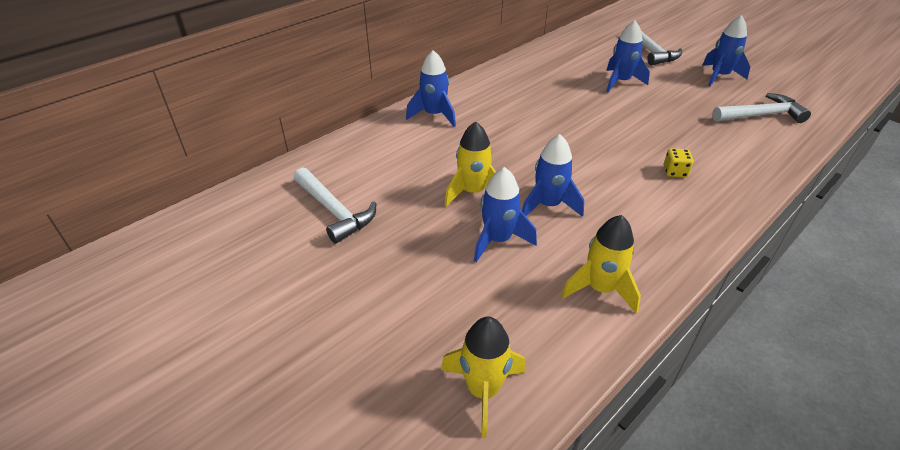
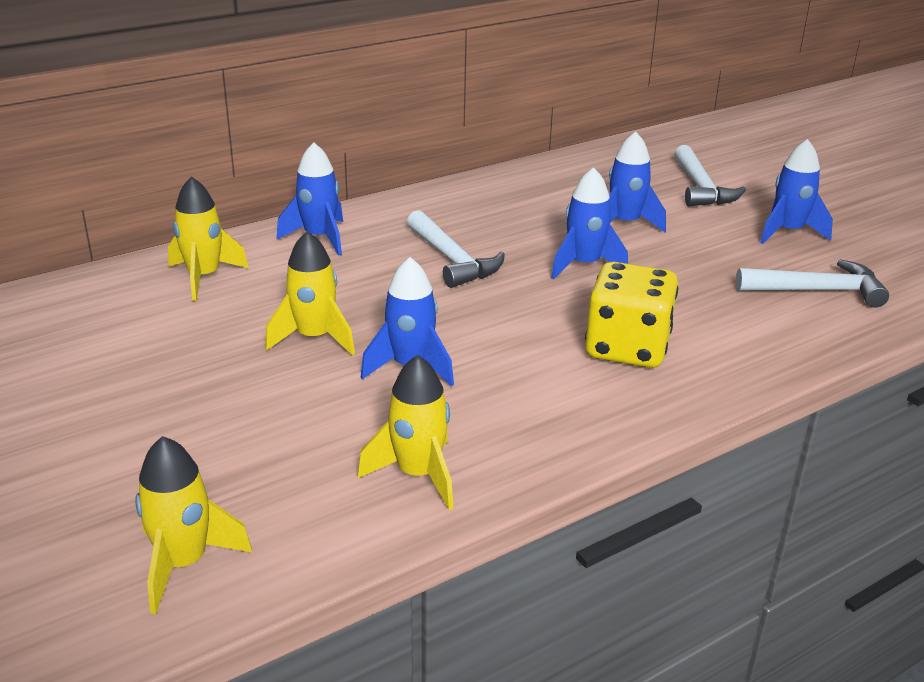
camera: 10 degrees right, 10 degrees down
(334, 211) = (112, 337): white hammer -> white hammer (452, 260)
(373, 155) = (204, 277): none -> yellow rocket
(498, 240) = (313, 399): blue rocket -> blue rocket (584, 265)
(675, 172) = (627, 348): yellow dice -> yellow dice, size x2.32

